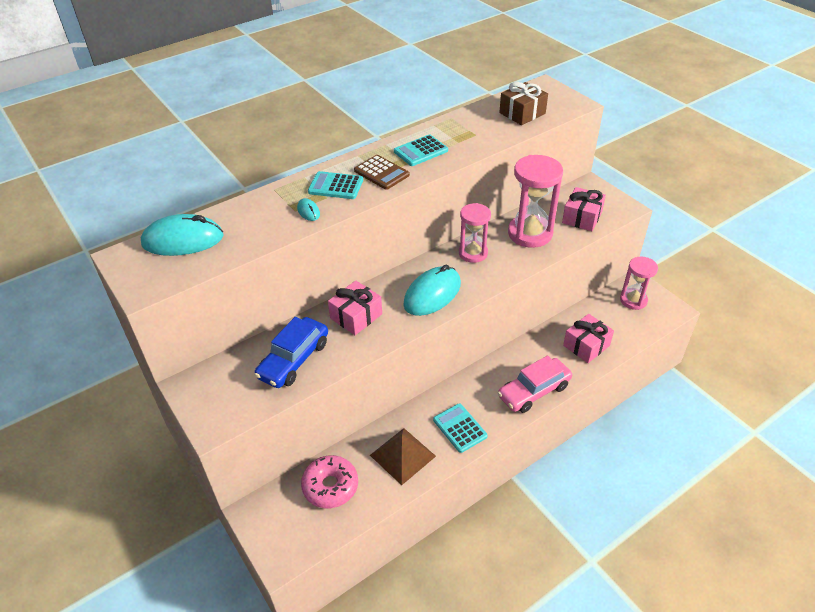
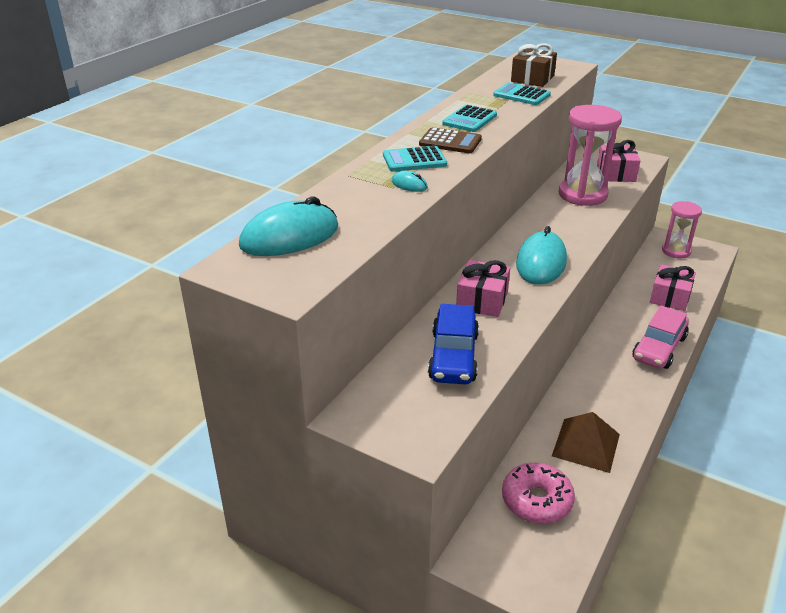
camera: 25 degrees left, 10 degrees down
(460, 428) = (620, 401): turquoise calculator -> turquoise calculator (521, 95)
(473, 253) = (545, 221): pink hourglass -> none

